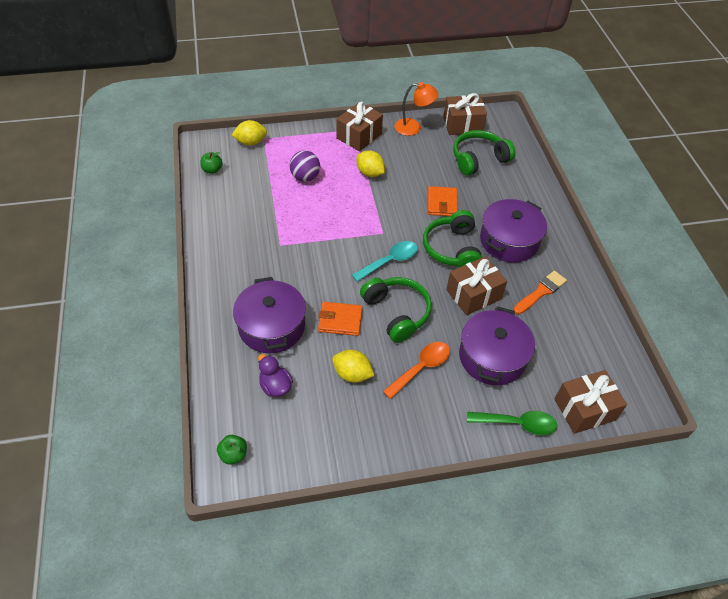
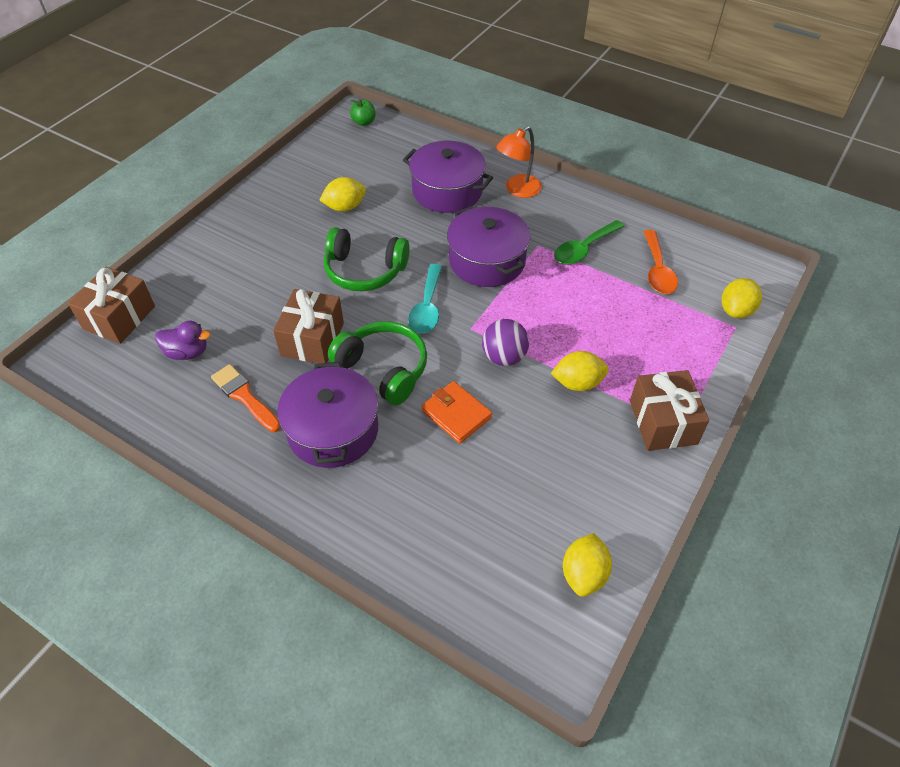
camera: 135 degrees right, 0 degrees up
(212, 170) = (707, 255): green apple -> none
(275, 386) = (389, 165): purple duck -> purple duck (187, 352)
(305, 177) = (625, 320): purple ball -> purple ball (504, 357)
(340, 320) = (403, 231): orange wallet -> none
(413, 127) = (630, 500): orange lamp -> orange lamp (517, 190)
(421, 368) = (295, 248): orange spoon -> orange spoon (657, 270)
(462, 125) = (584, 574): brown gift -> yellow lemon
(478, 159) = (491, 525): green headphones -> none
(492, 357) = (241, 299): purple pot -> purple pot (487, 261)
(517, 424) = (175, 267): green spoon -> green spoon (584, 249)
(541, 292) = (244, 396): orange brush -> orange brush turned 135 degrees clockwise

